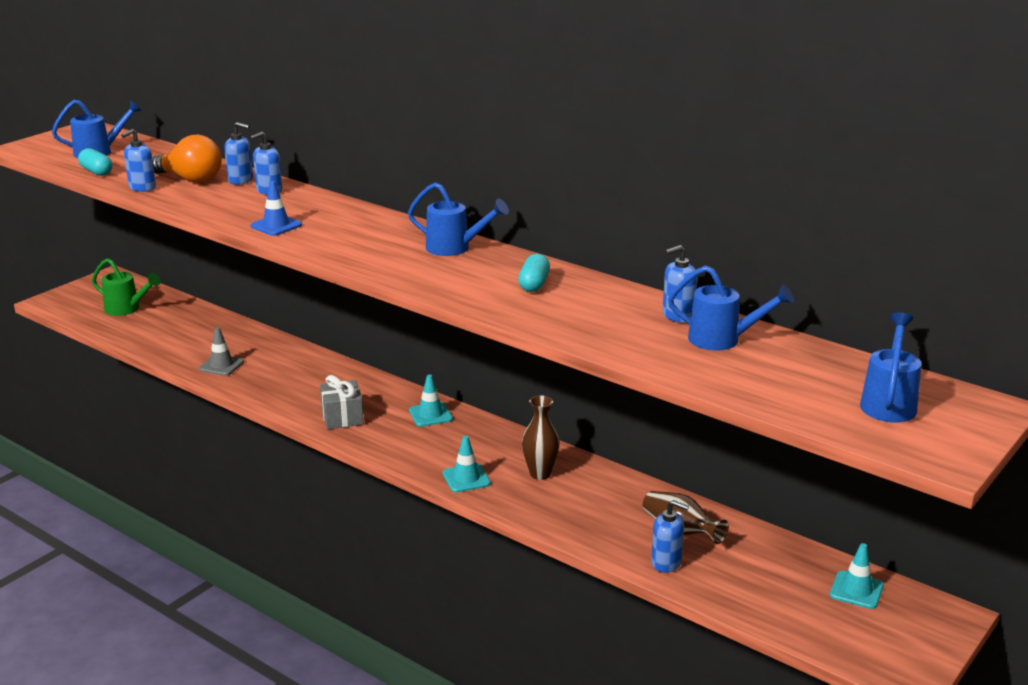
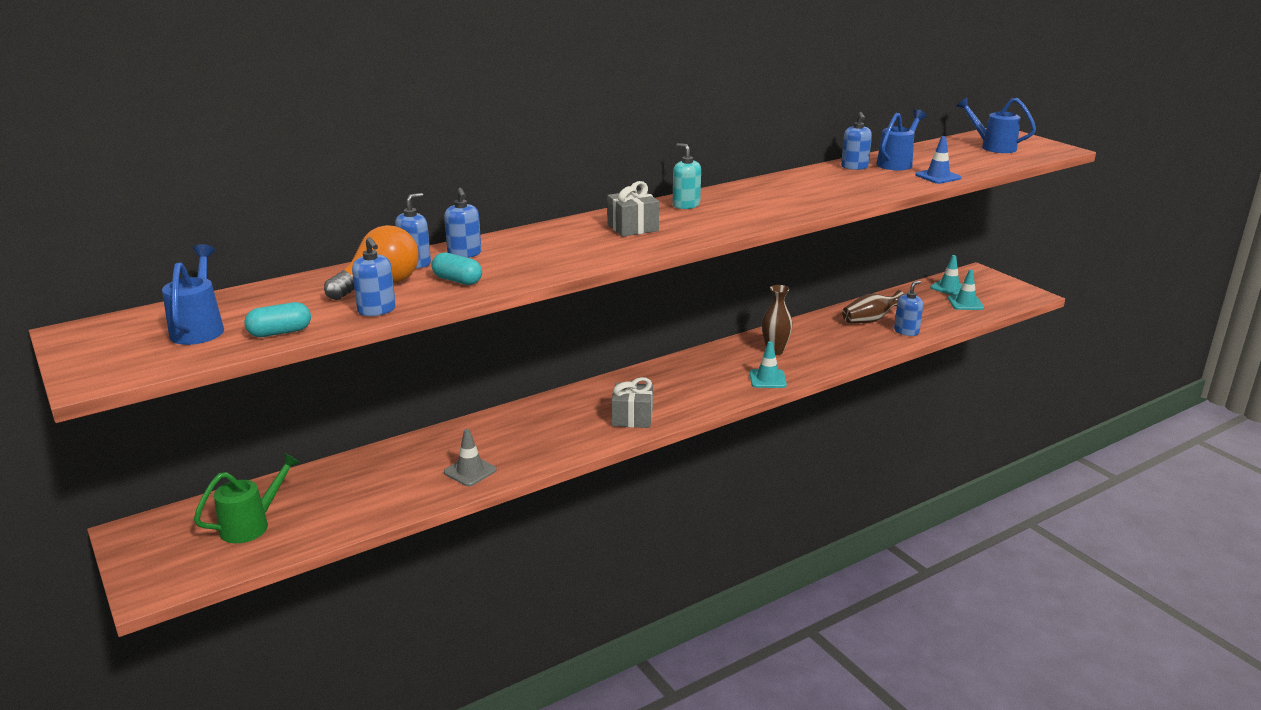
camera: 70 degrees left, 0 degrees up
(276, 225) = (570, 258): blue traffic cone -> blue traffic cone (938, 176)
(370, 236) = (633, 228): none -> grey gift
(430, 415) = (655, 378): turquoise traffic cone -> turquoise traffic cone (965, 303)
(454, 248) = (686, 205): blue watering can -> turquoise soap dispenser
(534, 284) = (777, 192): turquoise capsule -> turquoise capsule (457, 280)

